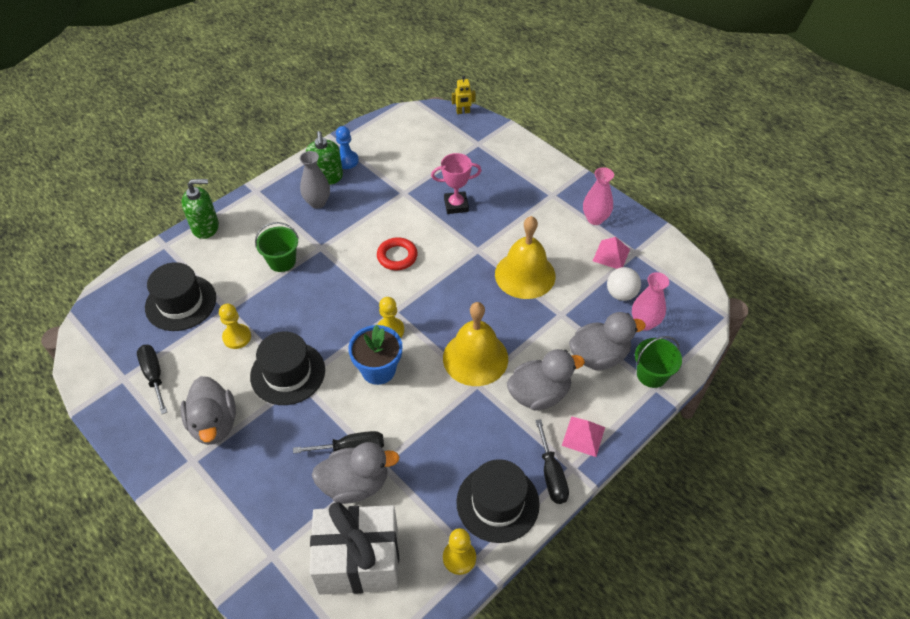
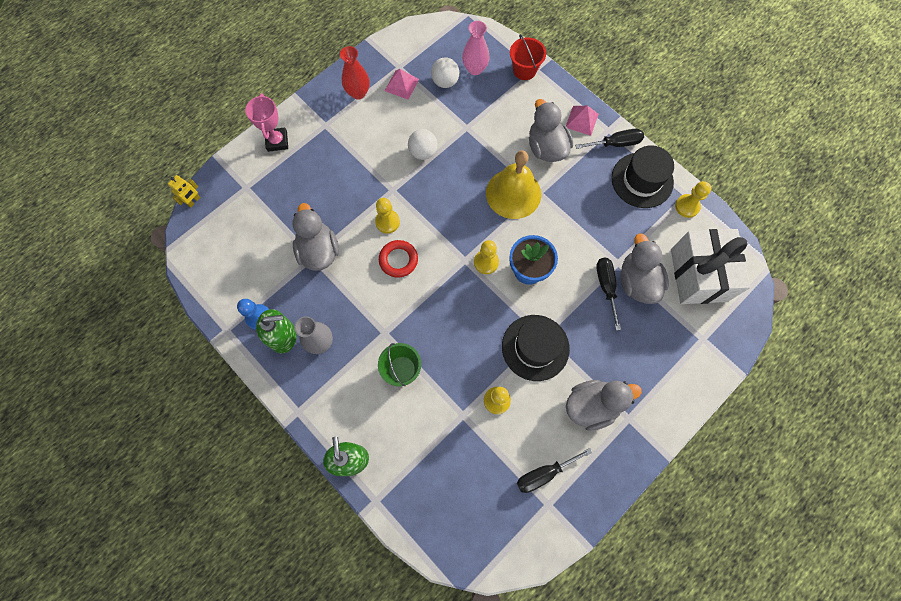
camera: 90 degrees left, 20 degrees up
(181, 303) = (455, 465): black hat -> none
(440, 247) = (387, 222): none -> yellow pawn
(456, 205) = (333, 208): pink trophy -> pink trophy (277, 141)
(463, 112) = (194, 201): yellow robot -> yellow robot turned 45 degrees clockwise
(525, 275) = (423, 152): yellow bell -> white ball
(595, 219) = (358, 93): pink vase -> red vase
(599, 356) = (508, 103): grey duck -> grey duck (319, 251)
(652, 374) = (524, 70): green bucket -> red bucket

